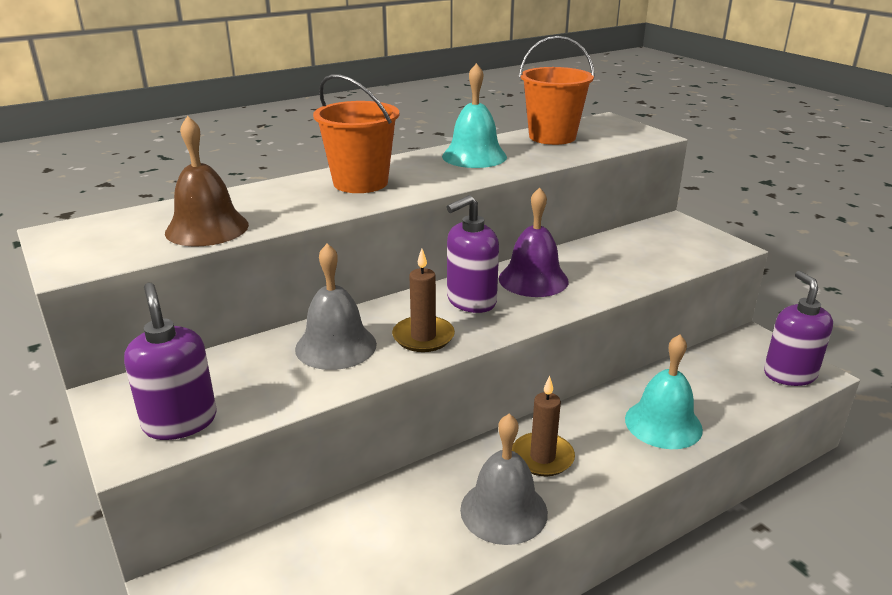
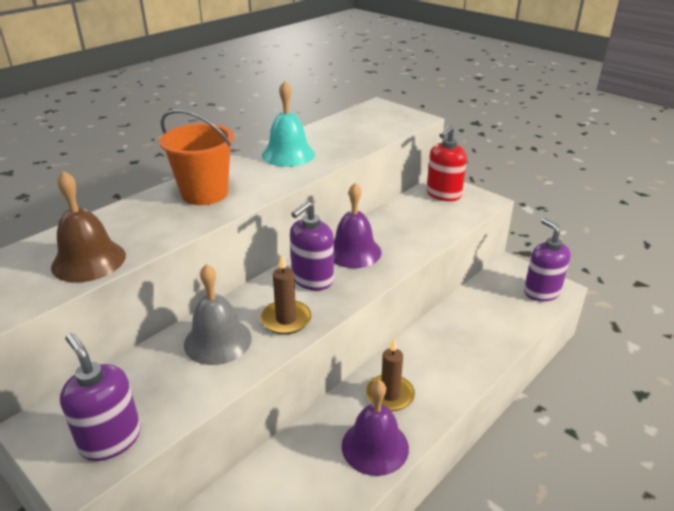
camera: 15 degrees left, 5 degrees up
(503, 510) = (375, 446): grey bell -> purple bell
(552, 137) = (342, 127): orange bucket -> none
(663, 423) = (467, 349): turquoise bell -> none
(673, 234) = (443, 194): none -> red soap dispenser

